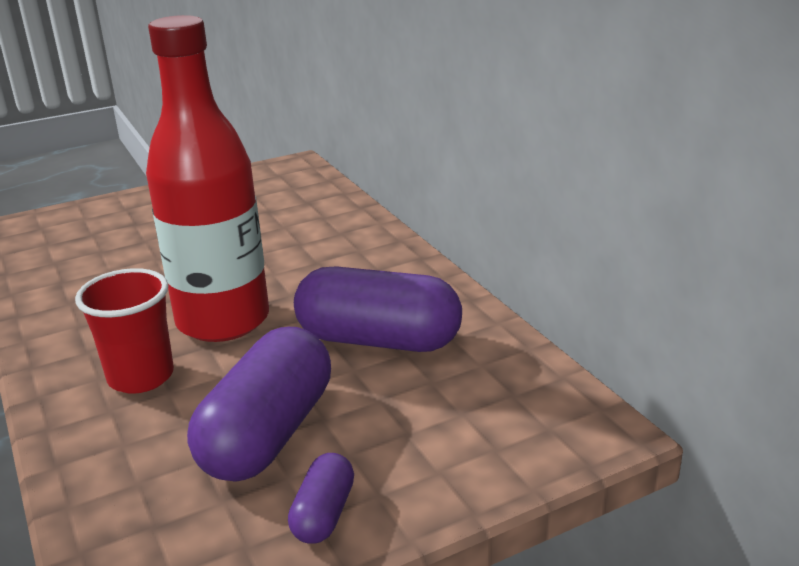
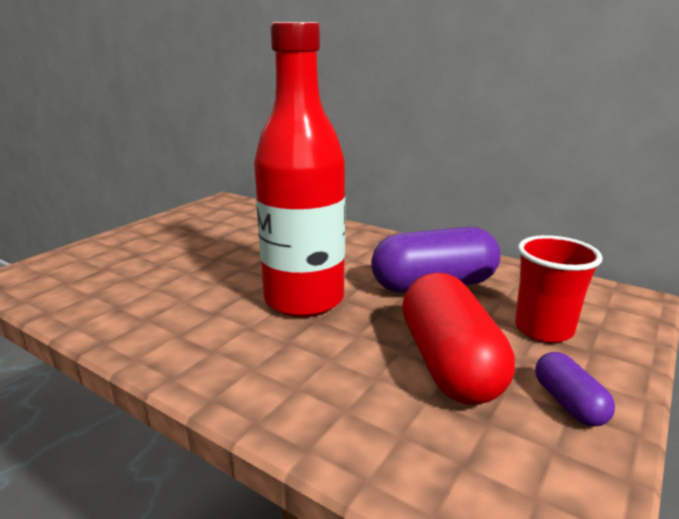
camera: 30 degrees left, 5 degrees down
(141, 377) = (290, 355): red cup -> red cup (543, 329)
(268, 434) = (449, 363): purple capsule -> red capsule

